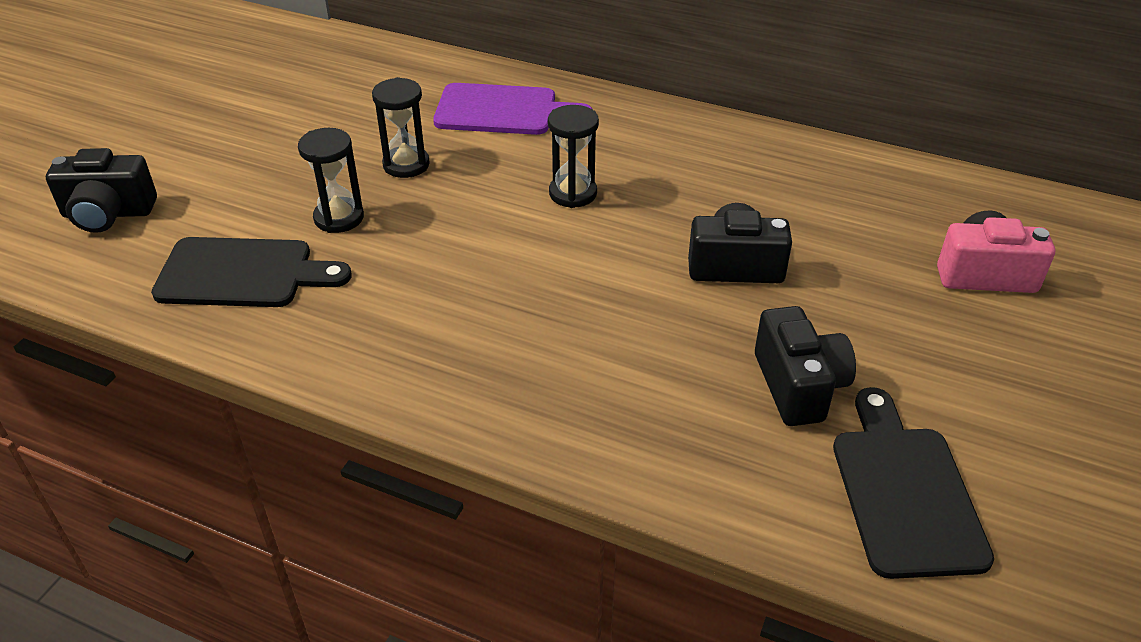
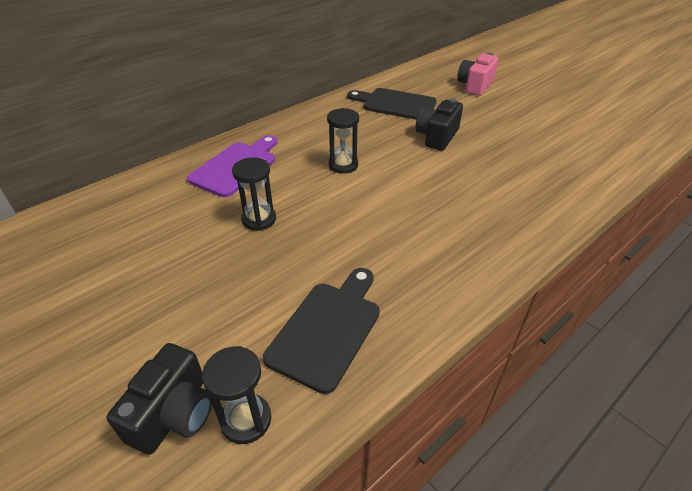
camera: 65 degrees left, 0 degrees up
(339, 218) = (295, 264): black hourglass -> black hourglass (246, 420)
(798, 386) = (529, 147): black camera -> none
(904, 492) = (598, 144): black cutting board -> black cutting board (395, 104)

